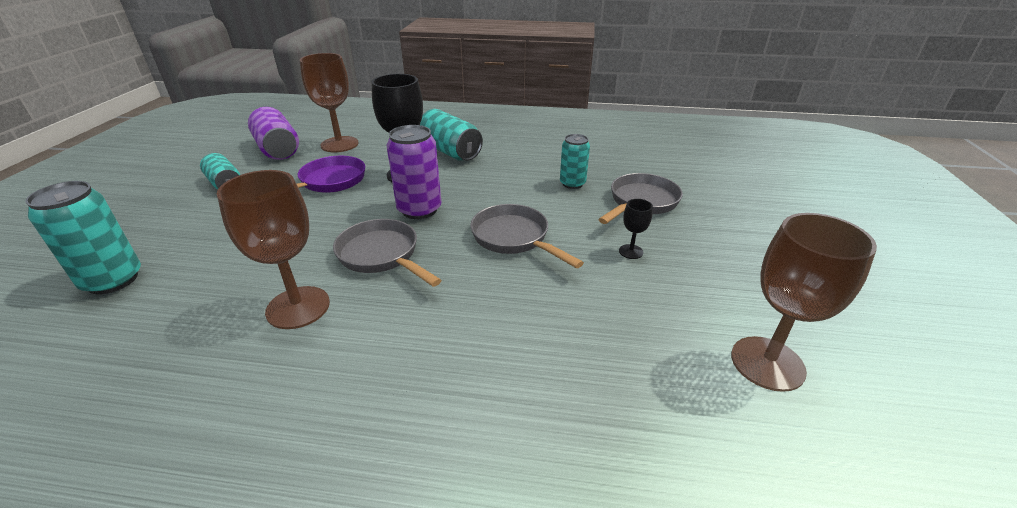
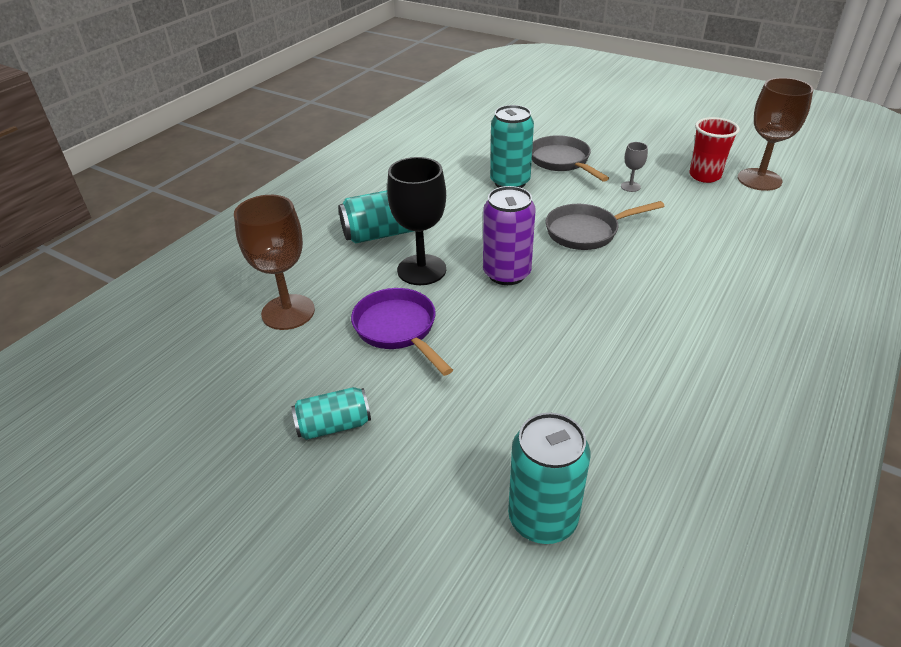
camera: 65 degrees left, 5 degrees up
(277, 149) = (251, 371): purple can -> none
(298, 307) = (646, 365): brown goblet -> none
(382, 255) = (581, 307): grey pan -> none
(572, 183) = (510, 182): turquoise can -> turquoise can, size x1.55
(631, 251) = (630, 186): black goblet -> grey goblet
(718, 306) = (704, 176): none -> red cup

